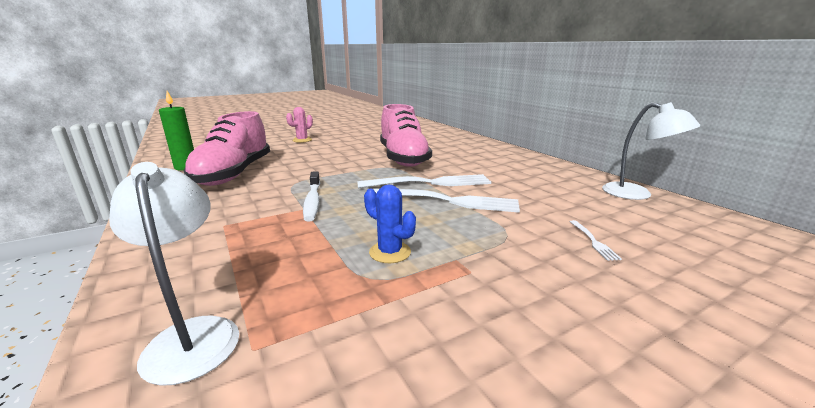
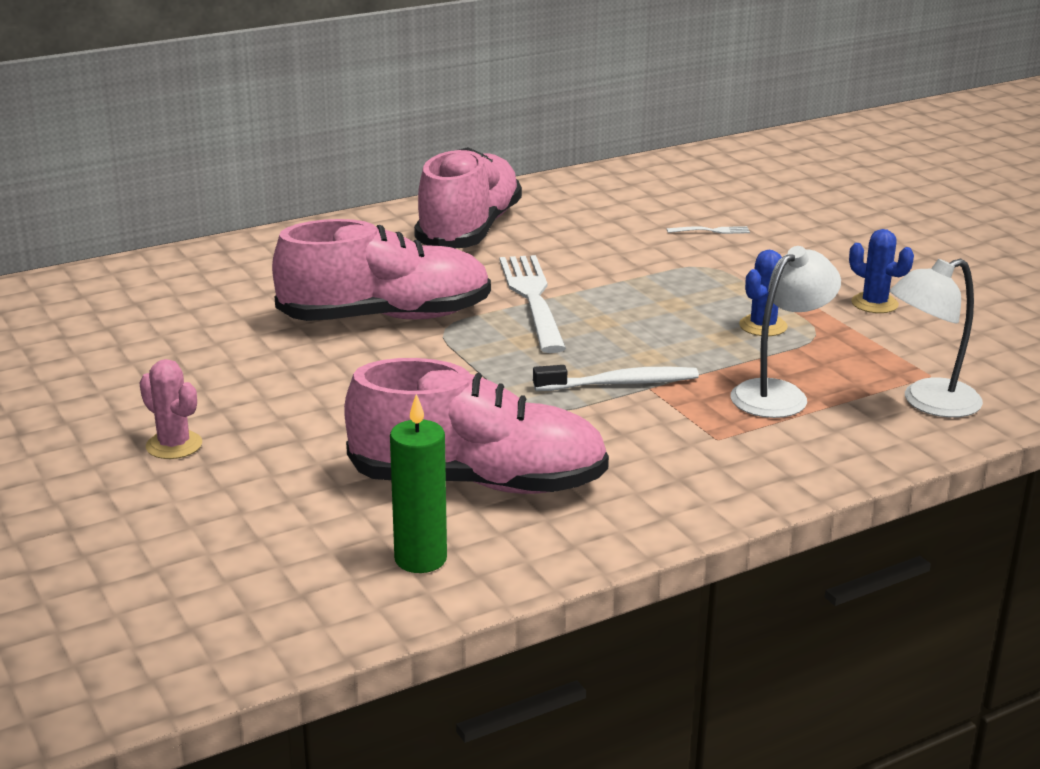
camera: 90 degrees left, 5 degrees up
(448, 201) = (608, 290): white fork -> none
(449, 328) = (874, 303): none -> blue cactus
(523, 170) = (469, 230): none -> pink shoe
(636, 194) = (575, 185): white lamp -> white lamp (779, 394)

